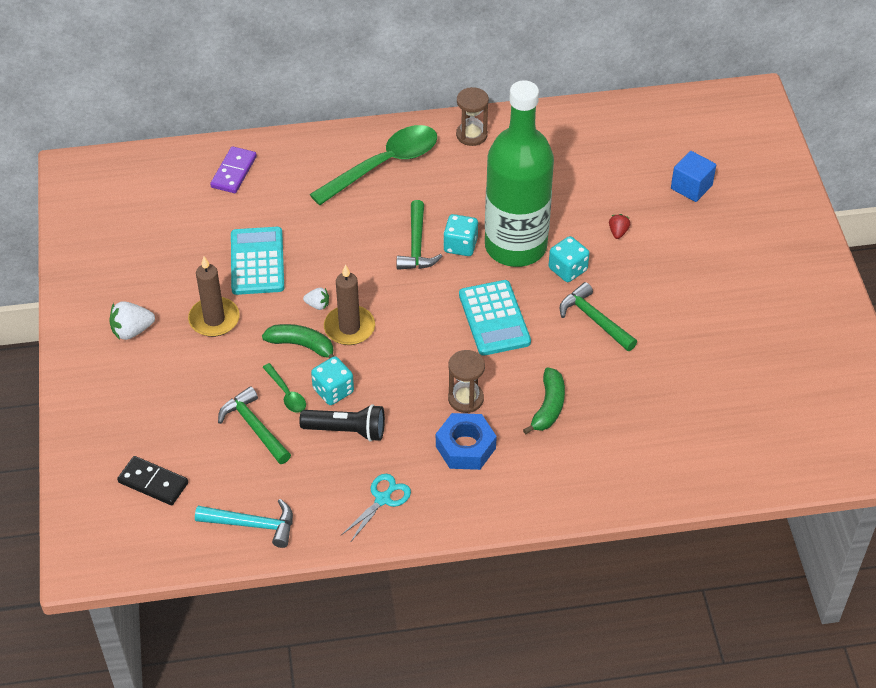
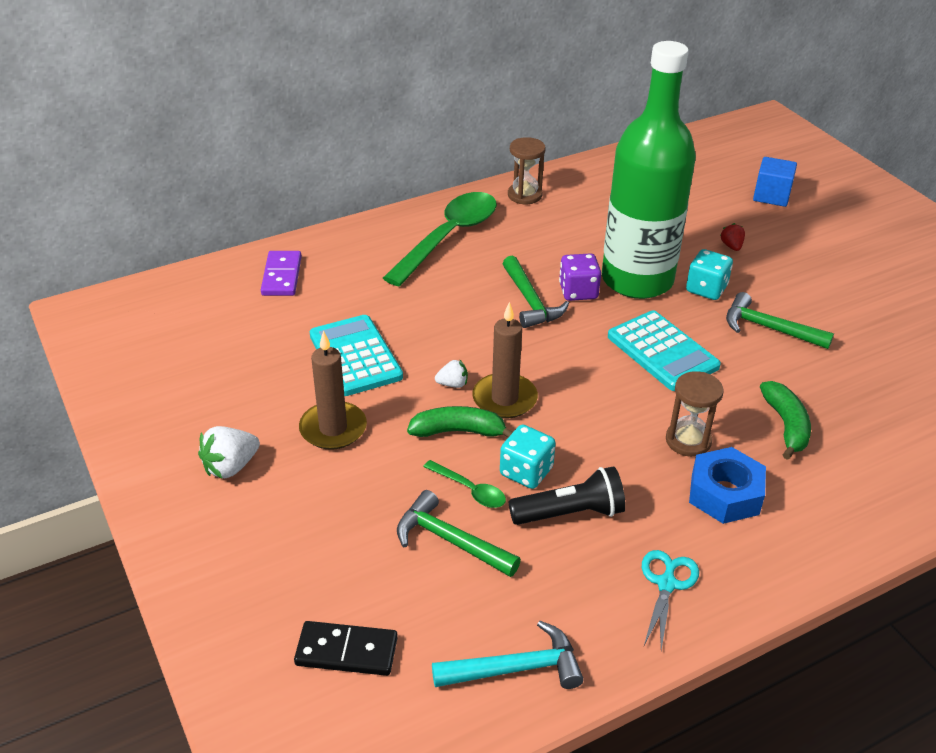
camera: 20 degrees left, 10 degrees down
(460, 245) = (578, 291): turquoise dice -> purple dice

